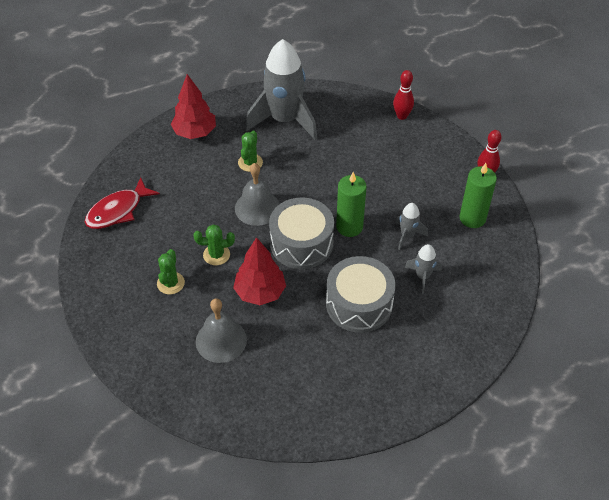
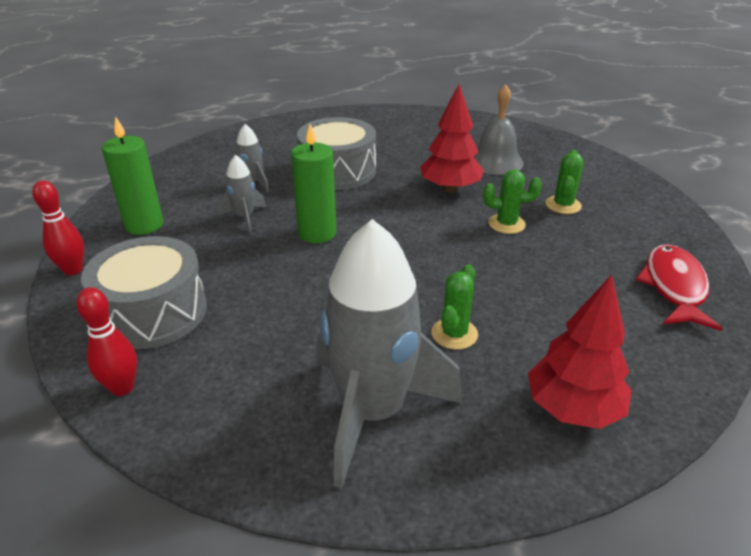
camera: 170 degrees left, 15 degrees down
(118, 210) = (674, 287): red fish -> red fish turned 45 degrees counterclockwise
(257, 208) = (446, 268): grey bell -> none
(301, 243) = (389, 223): grey drum -> grey drum (153, 312)

